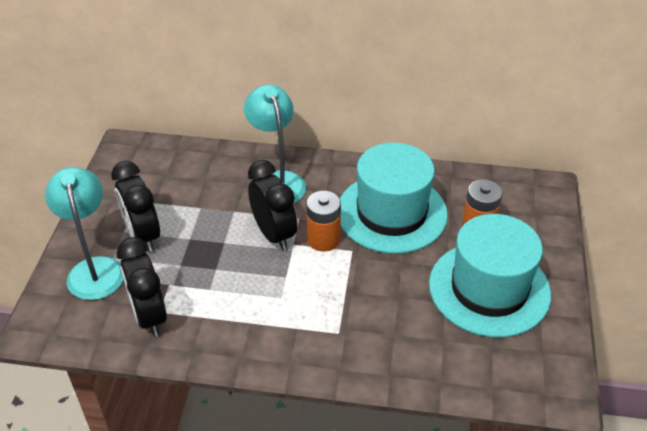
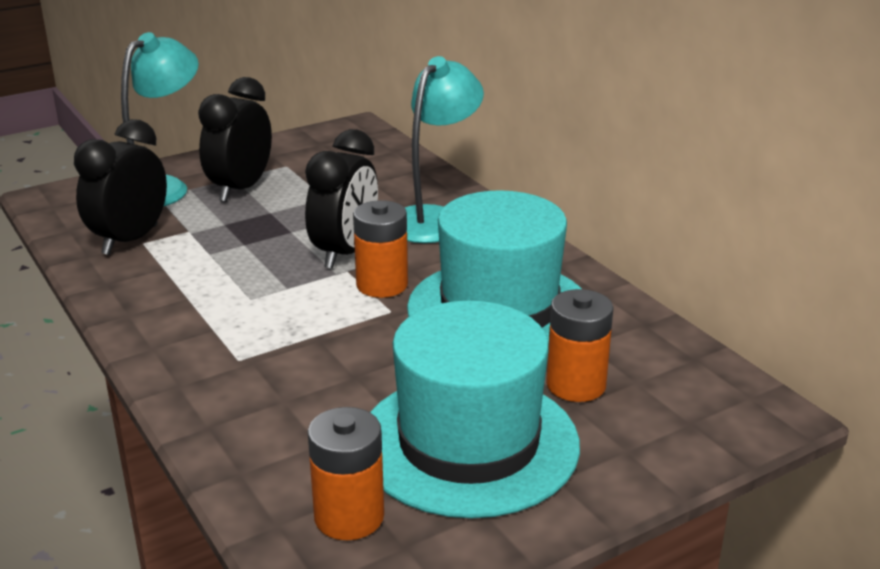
camera: 50 degrees right, 15 degrees down
(508, 359) = (349, 516): none -> orange battery

